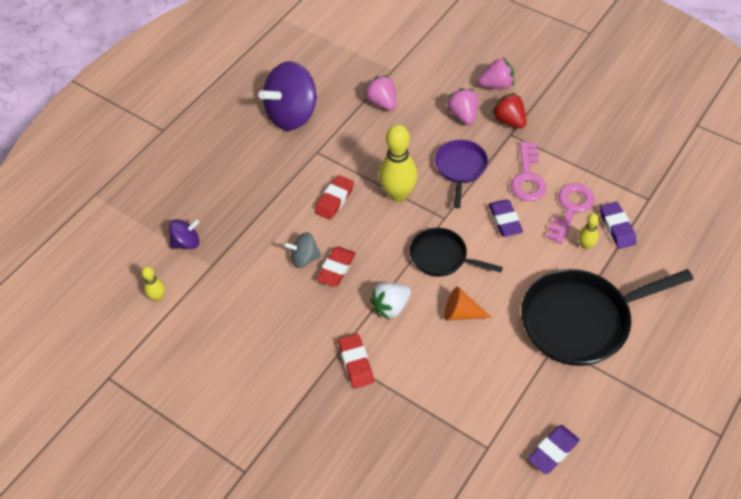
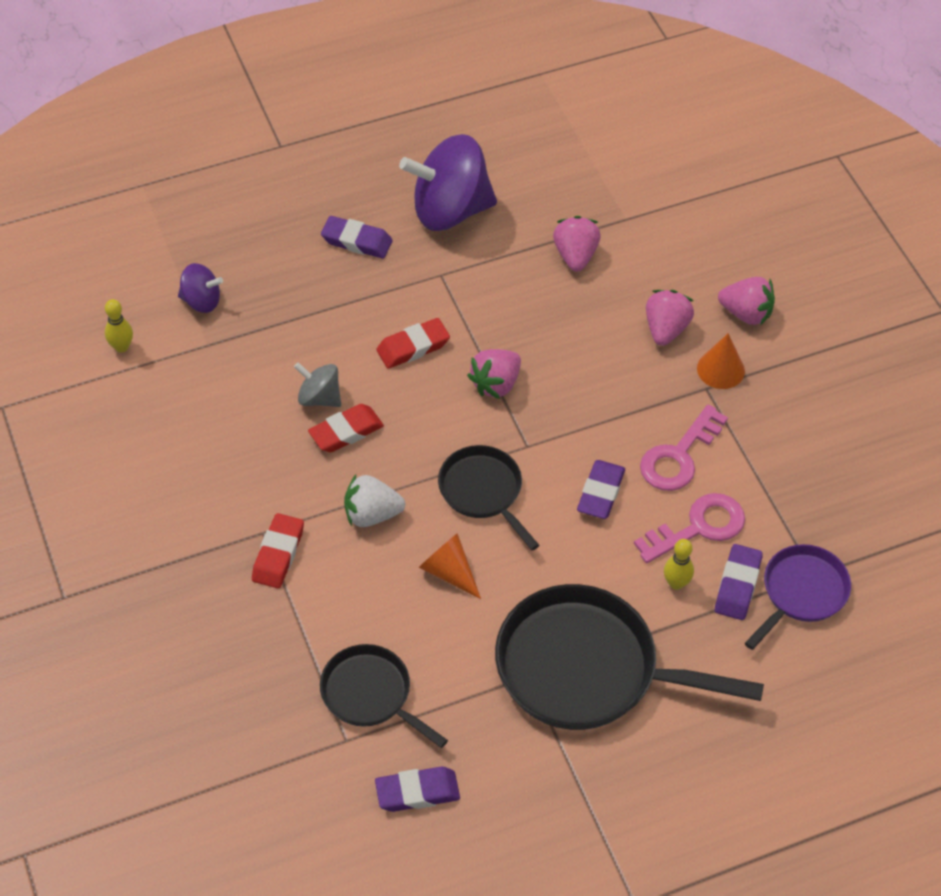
camera: 30 degrees right, 0 degrees up
(252, 159) = (357, 241): none -> purple eraser
(398, 194) = (496, 384): yellow bowling pin -> pink strawberry
(460, 168) = (602, 395): purple pan -> purple pan (801, 593)
(478, 411) = (371, 695): none -> black pan
(509, 121) = (720, 369): red strawberry -> orange cone

